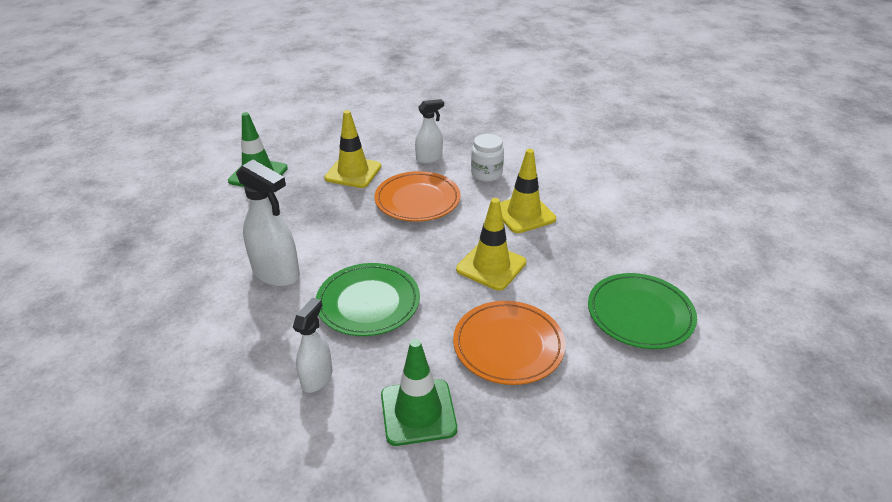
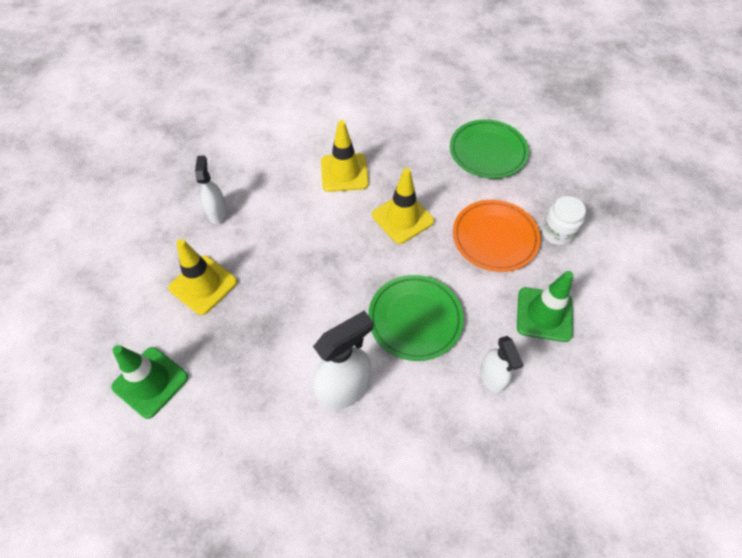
camera: 70 degrees left, 20 degrees up
(317, 378) = (492, 377): white spray bottle -> white spray bottle turned 150 degrees counterclockwise
(417, 200) = (283, 242): orange plate -> none
(486, 174) = (270, 177): white jar -> white jar (557, 233)

